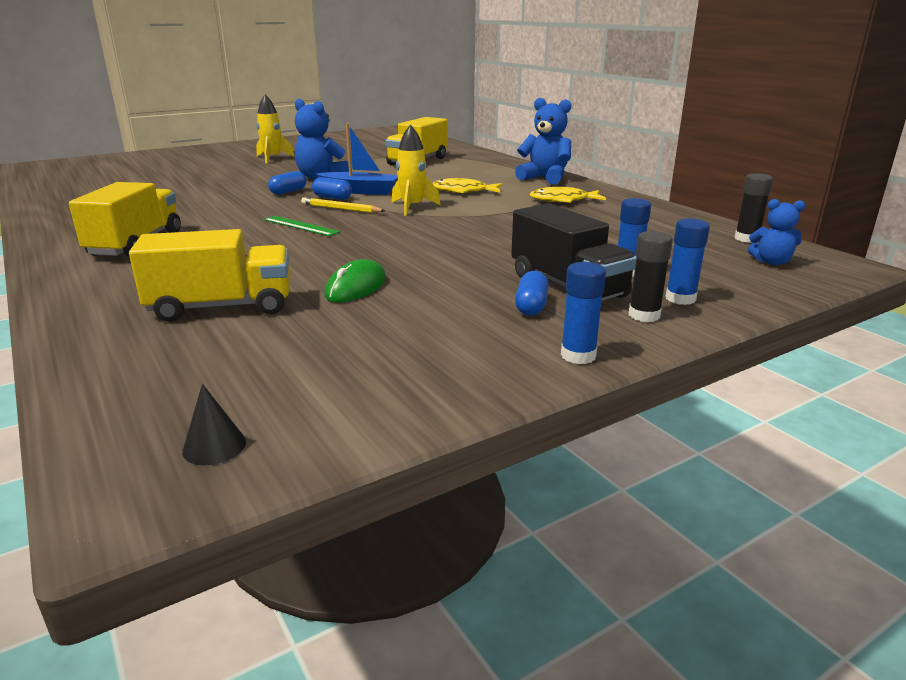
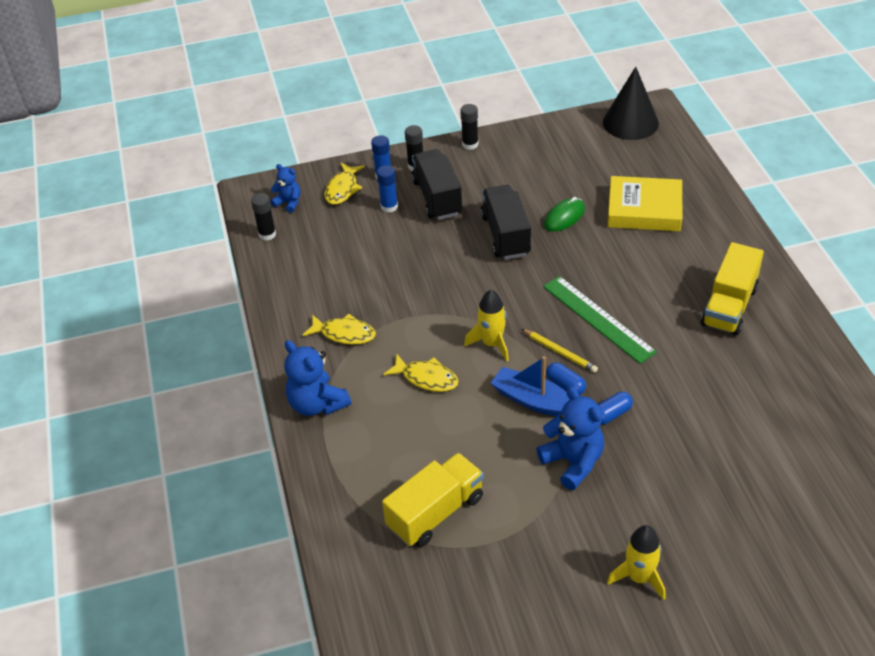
camera: 160 degrees left, 20 degrees up
(214, 446) = (630, 122): black cone -> black cone, size x2.47
(222, 307) = (644, 209): yellow truck -> yellow book
(300, 226) = (598, 318): green ruler -> green ruler, size x1.72
(437, 265) = (505, 235): none -> black truck
(531, 306) = (470, 182): blue capsule -> none
(578, 355) = (470, 144): blue glue stick -> black glue stick
(720, 280) = (342, 189): none -> yellow fish

